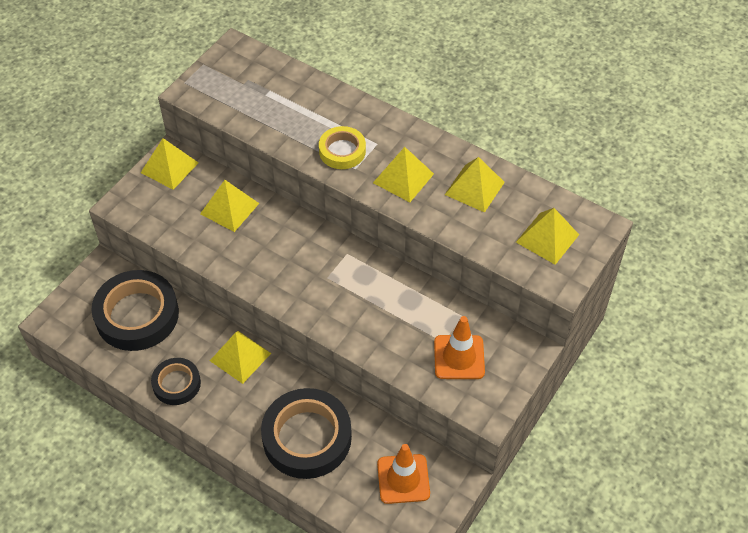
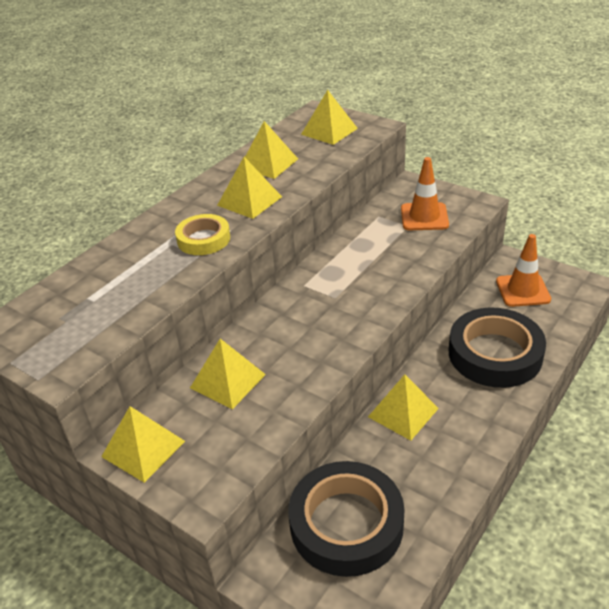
camera: 85 degrees left, 15 degrees down
(176, 384) = (447, 470): black tape -> none

